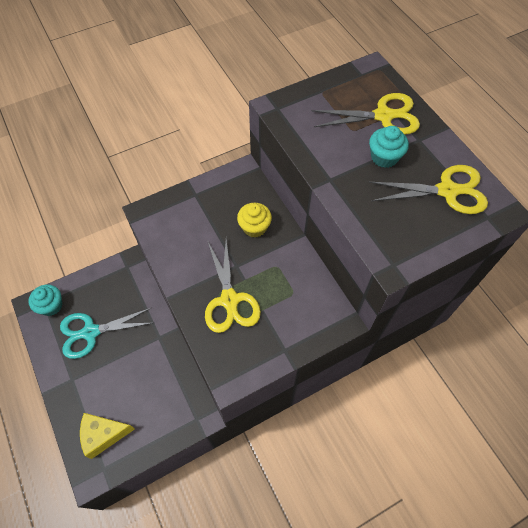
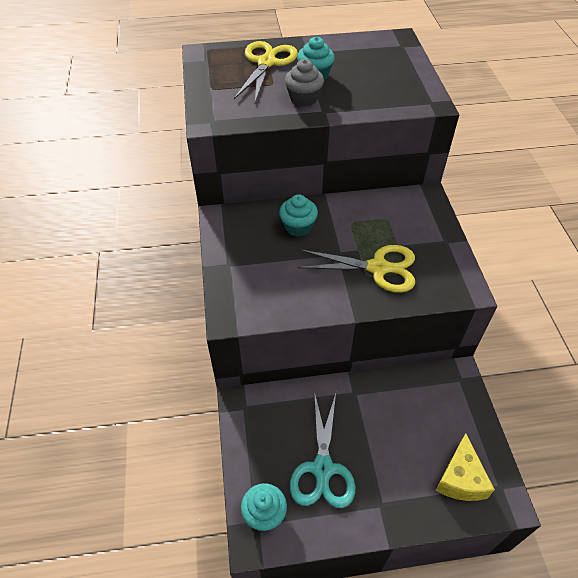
camera: 70 degrees left, 10 degrees down
(254, 227) = (298, 227): yellow cupcake -> turquoise cupcake
(342, 159) = (303, 98): none -> grey cupcake
(447, 191) = (367, 56): yellow scissors -> none

